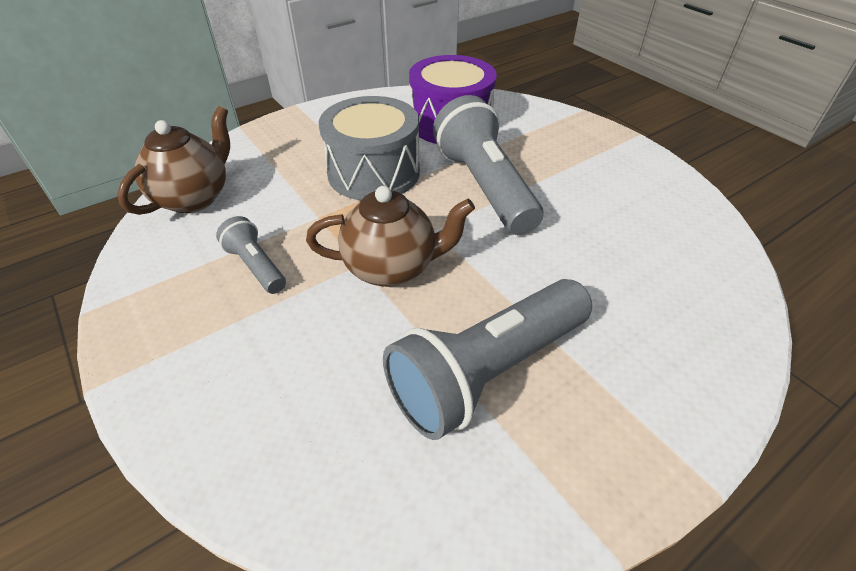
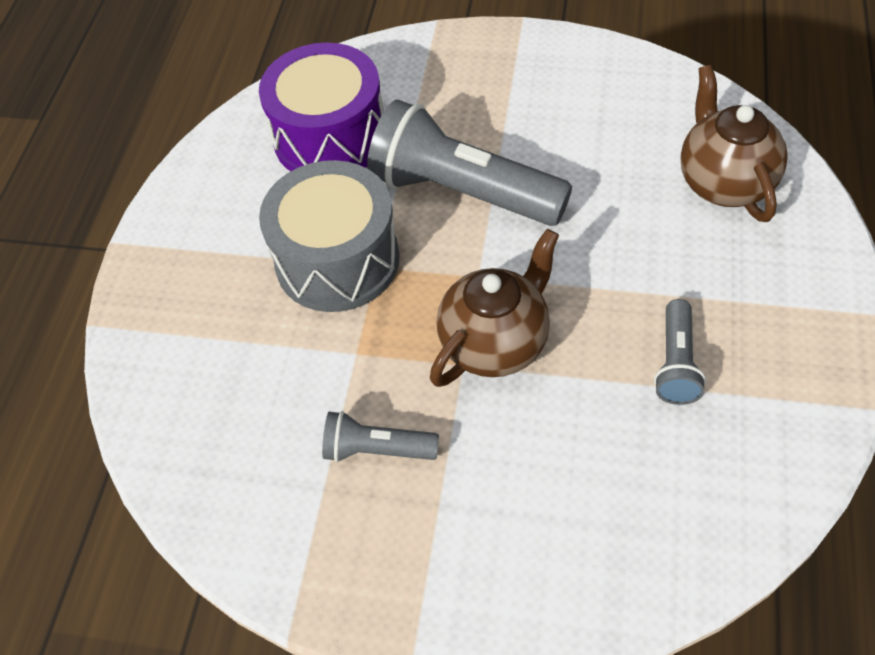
camera: 40 degrees left, 10 degrees up
(194, 198) = (194, 444): brown teapot -> brown teapot (724, 183)
(487, 371) = (676, 363): grey flashlight -> grey flashlight, size x0.50

